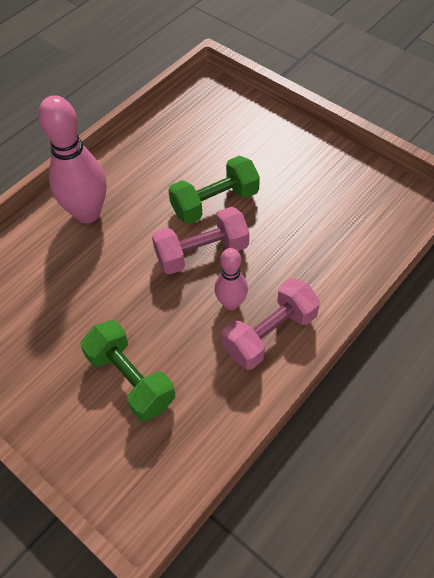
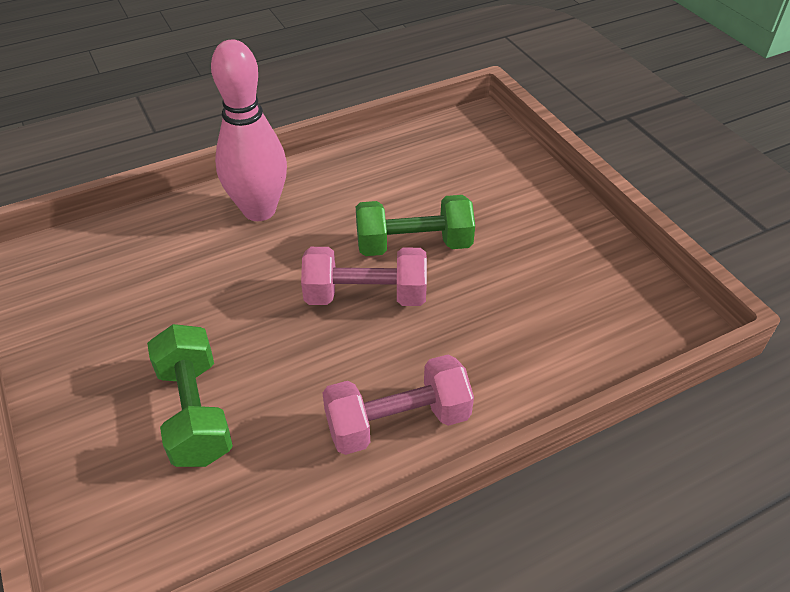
camera: 20 degrees right, 10 degrees down
(231, 303) = (369, 367): pink bowling pin -> none

